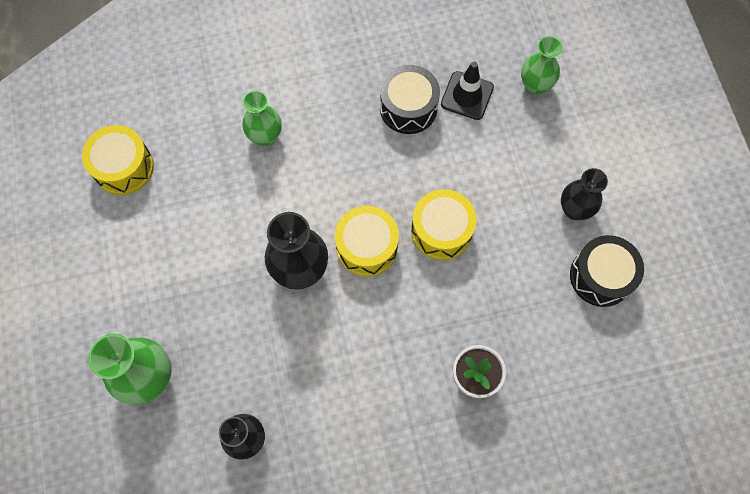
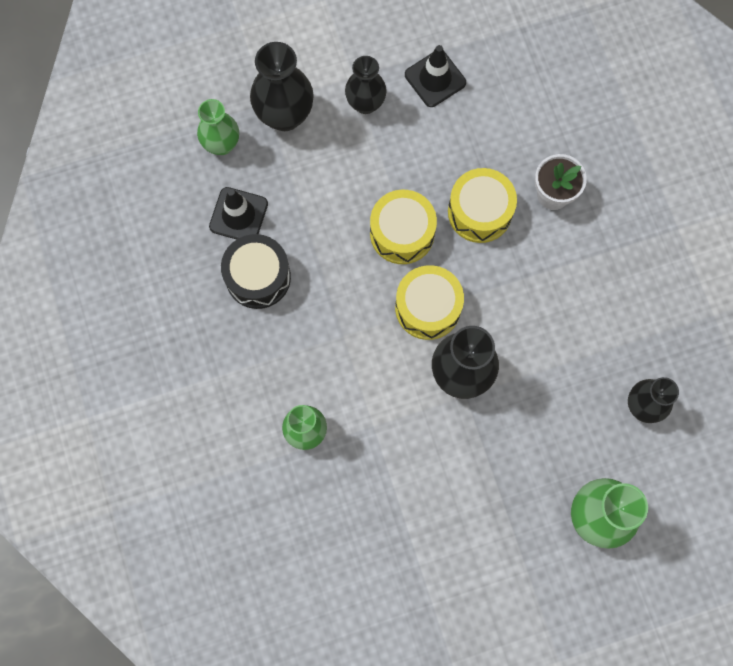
camera: 95 degrees left, 5 degrees up
(124, 167) = (358, 592): yellow drum -> yellow drum (479, 212)
(562, 139) = (285, 115): none -> black vase
(601, 276) = (435, 79): black drum -> black traffic cone

